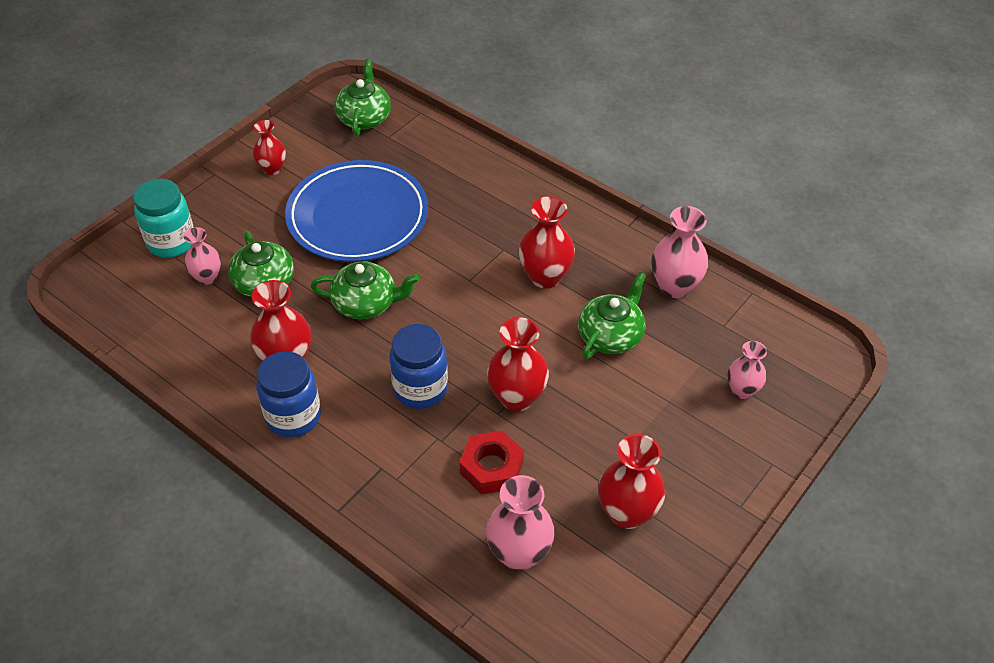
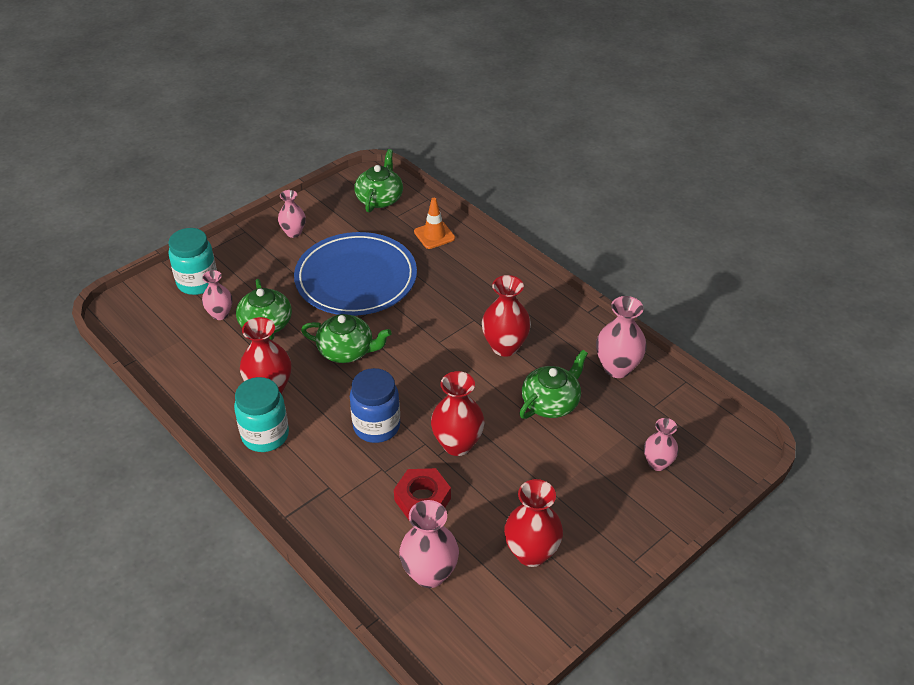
camera: 10 degrees right, 5 degrees down
(272, 169) = (293, 232): red vase -> pink vase
(293, 416) = (265, 435): blue jar -> turquoise jar
(436, 154) = (434, 235): none -> orange traffic cone

